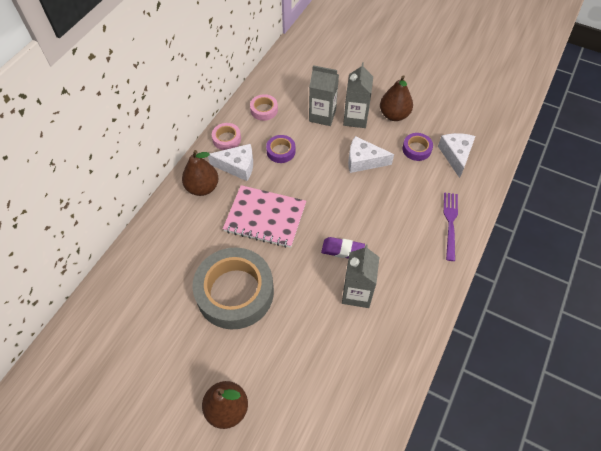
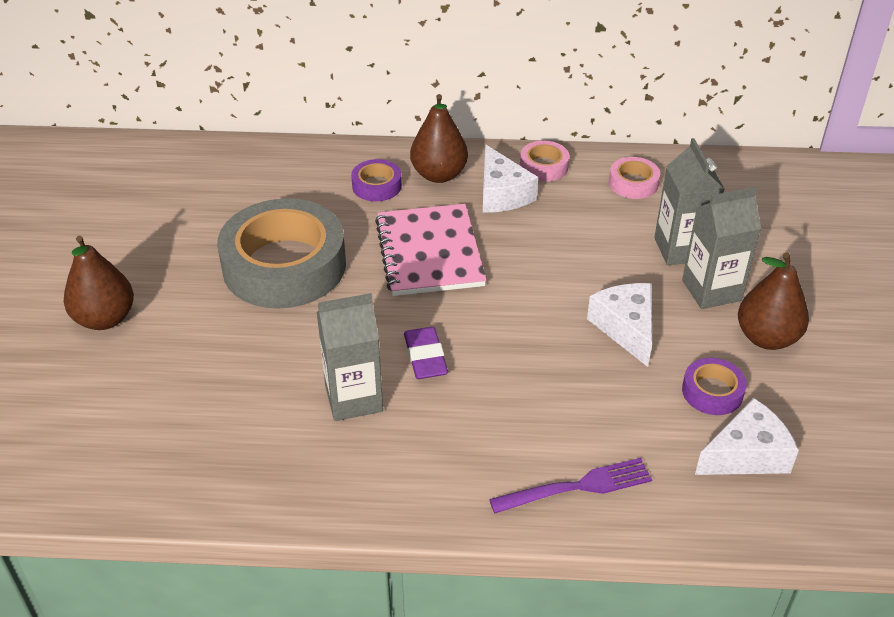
camera: 65 degrees right, 15 degrees down
(281, 151) = (566, 227): purple tape -> purple tape (376, 186)

